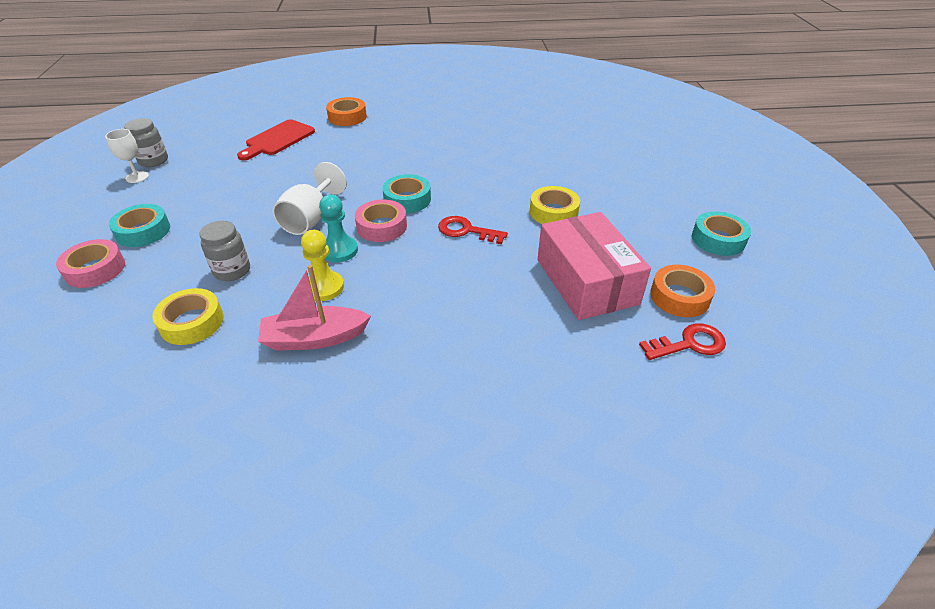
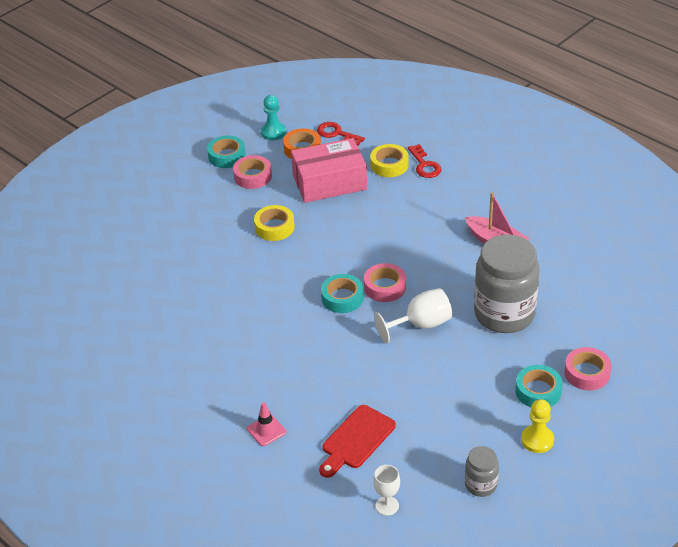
camera: 130 degrees left, 0 degrees up
(137, 177) = (507, 468): white goblet -> white goblet (387, 506)
(192, 322) = (551, 292): yellow tape -> yellow tape (389, 165)
(232, 271) = (504, 314): grey jar -> grey jar, size x2.13
(278, 139) = (356, 439): red cutting board -> red cutting board turned 135 degrees clockwise
(324, 287) = (463, 267): yellow pawn -> yellow pawn (537, 440)
(339, 250) = (429, 286): turquoise pawn -> turquoise pawn (273, 132)
(347, 117) = (266, 430): orange tape -> pink traffic cone
(466, 231) = (342, 250): red key -> red key (425, 165)
(586, 281) = (329, 182): pink box -> pink box turned 45 degrees clockwise
(658, 238) = (253, 176): none -> pink tape

